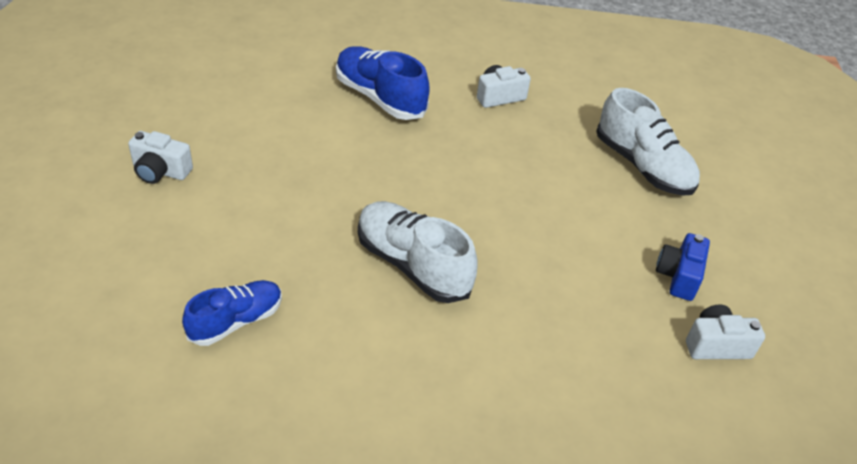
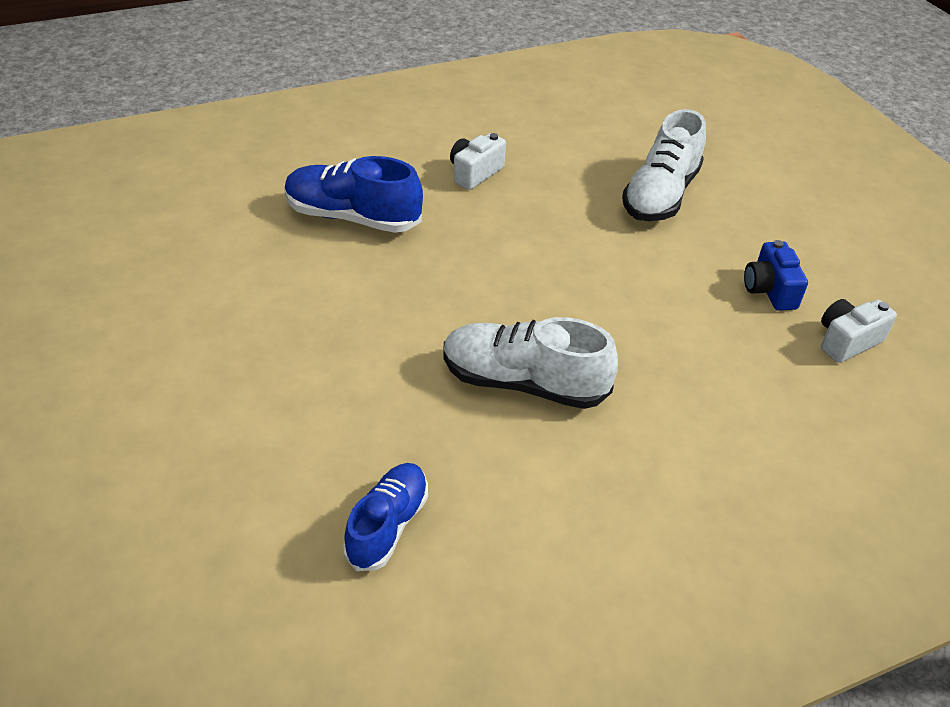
camera: 25 degrees left, 0 degrees up
(160, 171) = (165, 394): white camera -> none
(642, 166) = (660, 195): white shoe -> white shoe turned 90 degrees clockwise

